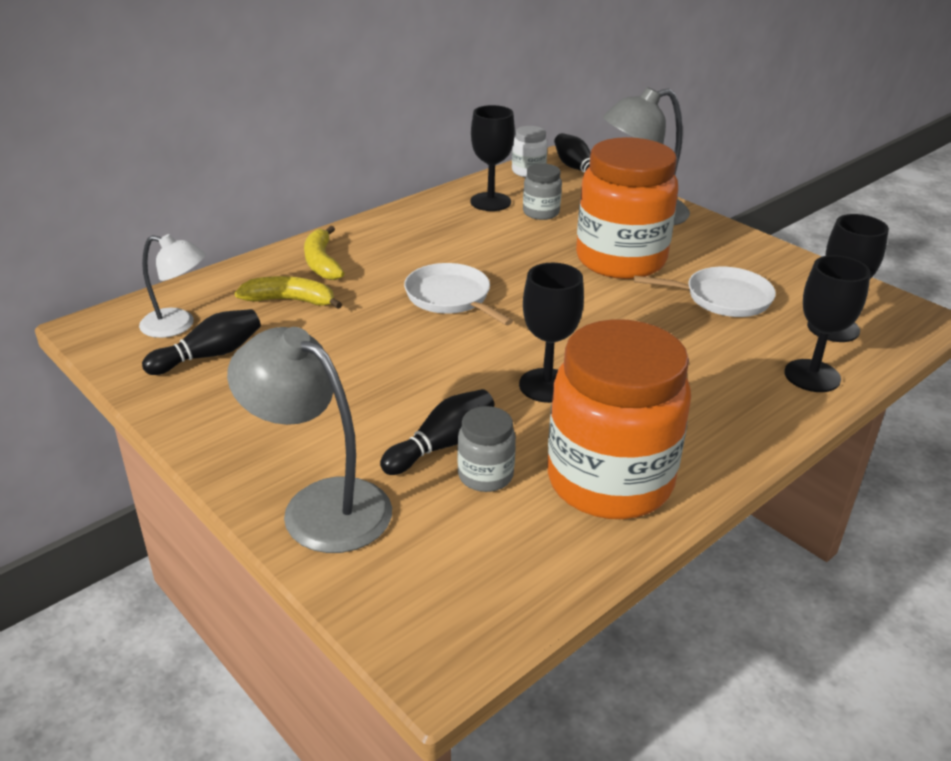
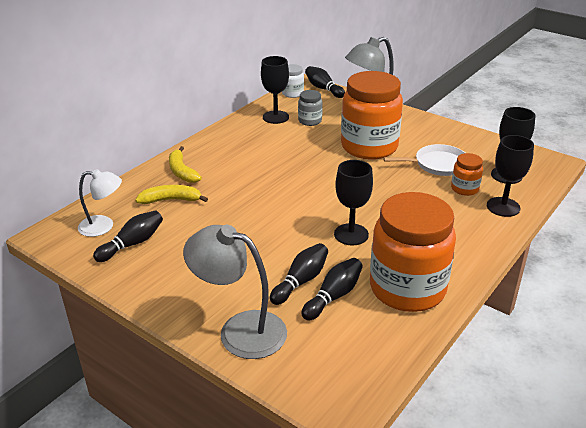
camera: 10 degrees left, 0 degrees up
(450, 297) = (273, 185): white pan -> none
(485, 475) = (333, 296): grey jar -> black bowling pin
(755, 340) = (464, 189): none -> orange jar

